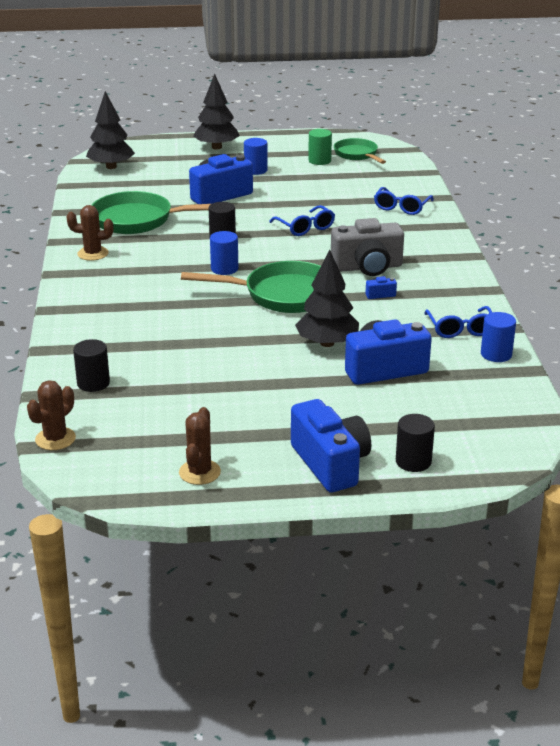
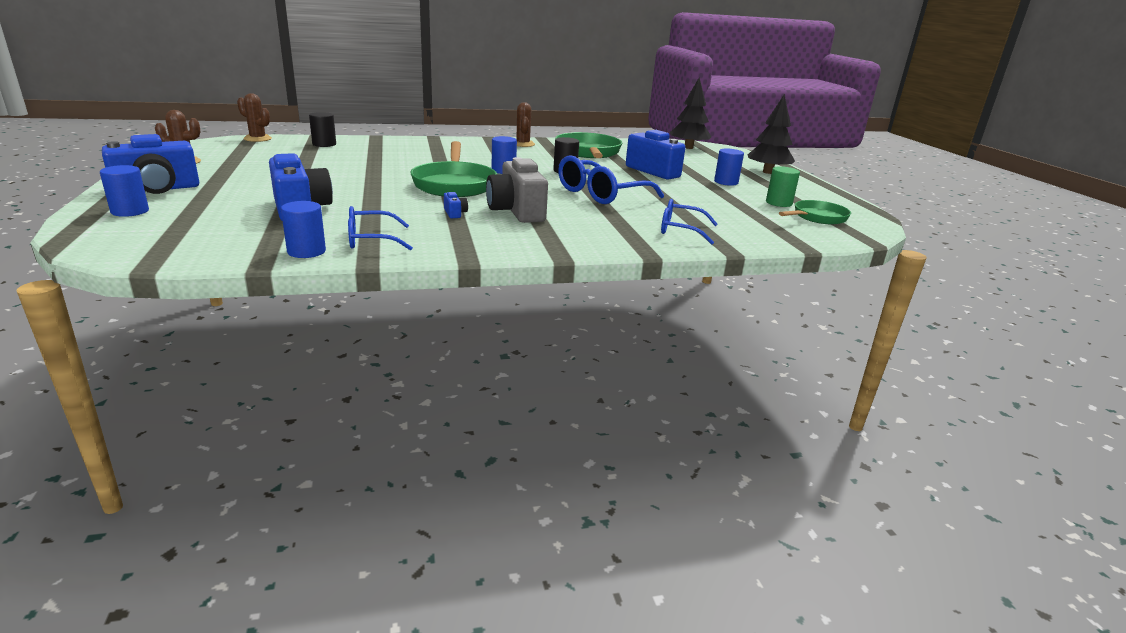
camera: 80 degrees right, 5 degrees down
(305, 227) = (601, 194): blue glasses -> blue glasses, size x1.60
(327, 343) = (359, 194): black tree -> none
(413, 461) = (130, 211): black cylinder -> blue cylinder

